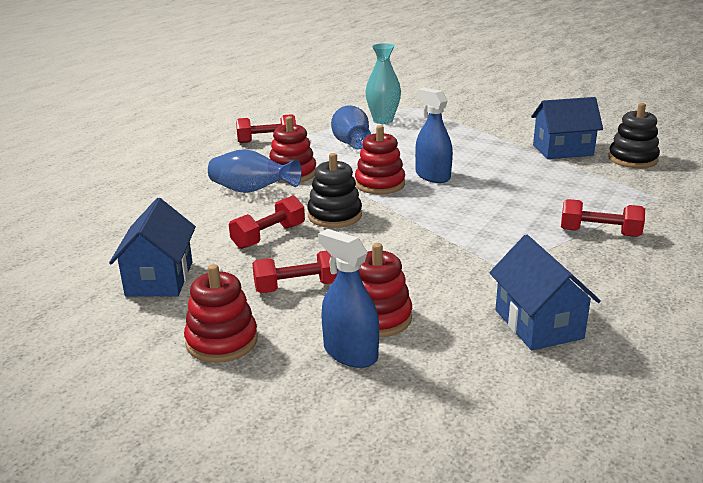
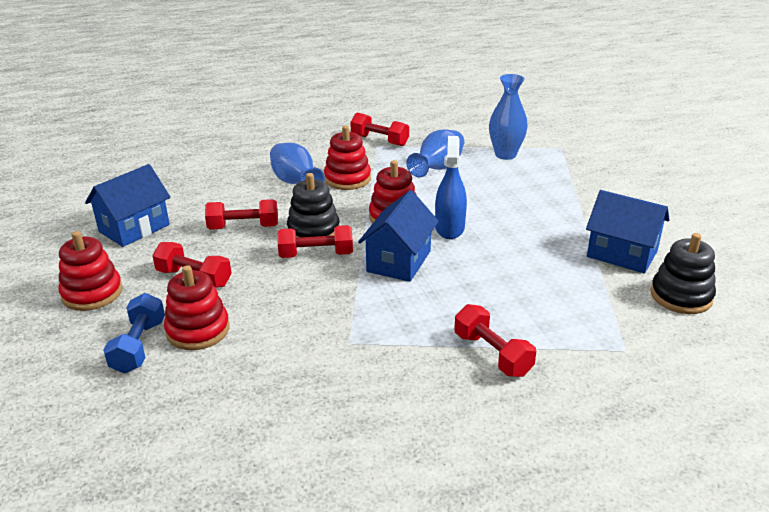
camera: 40 degrees right, 5 degrees up
(350, 353) = (139, 346): blue spray bottle -> blue dumbbell
(369, 229) = (316, 254): none -> red dumbbell
(383, 120) = (505, 155): turquoise vase -> blue vase
(538, 324) = (288, 403): blue house -> blue house (399, 261)

